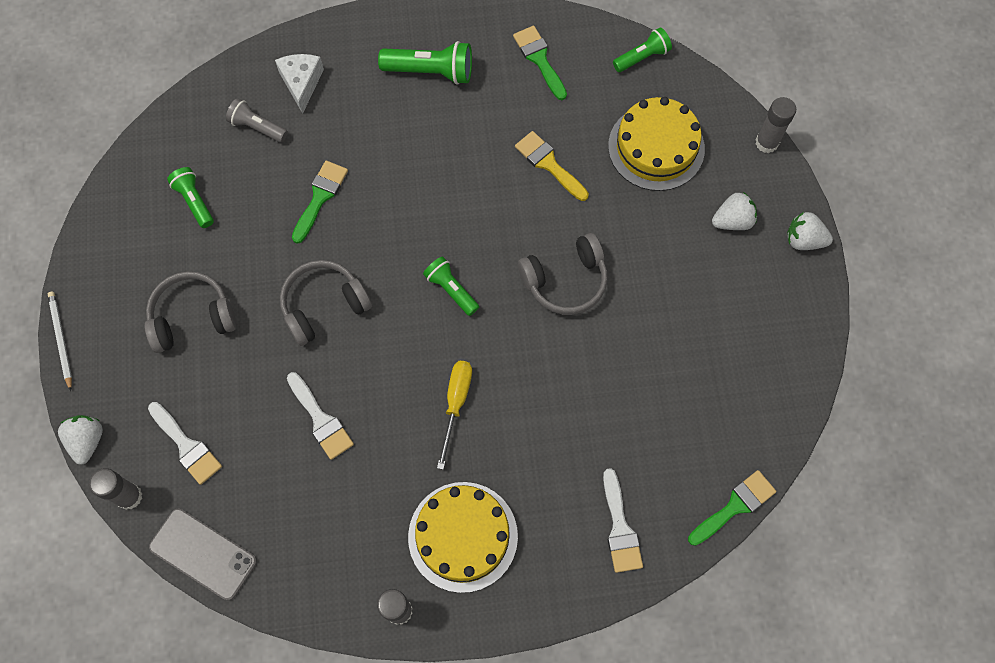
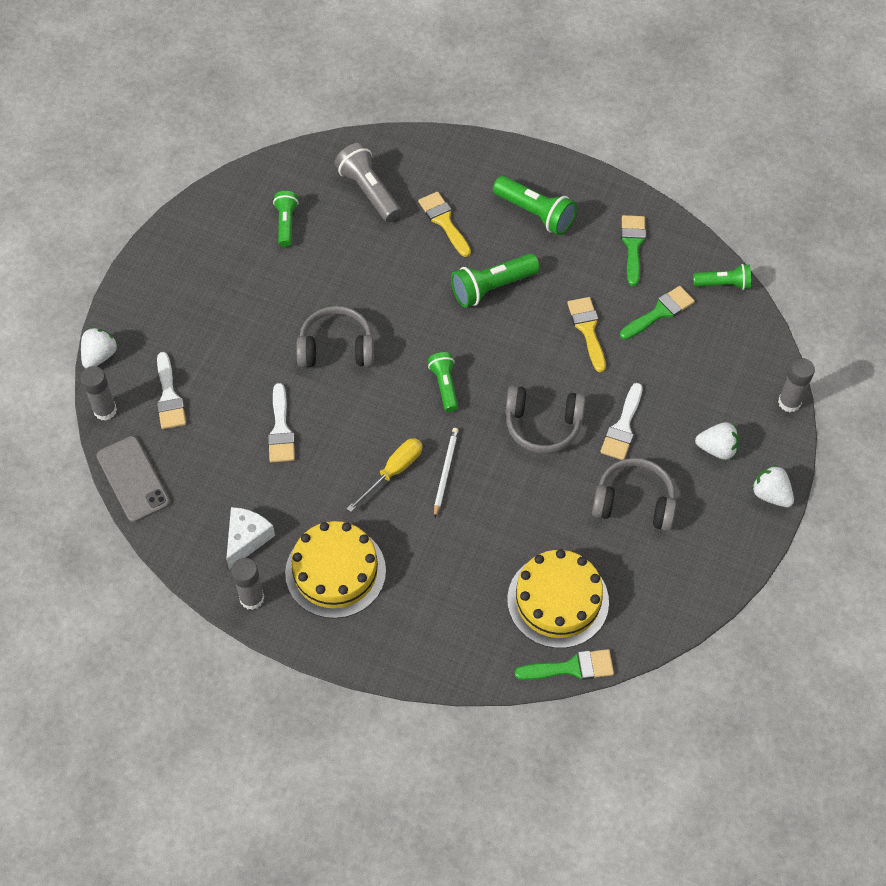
camera: 30 degrees right, 10 degrees down
(61, 339) = (126, 275): white pencil -> white pencil (445, 472)
(192, 317) = (231, 307): grey headphones -> grey headphones (634, 502)
(257, 127) = (369, 191): grey flashlight -> grey flashlight, size x1.55
(301, 83) = (425, 175): white cheese -> white cheese (247, 539)
(320, 197) = (385, 266): green brush -> green brush (660, 312)
(349, 122) = (444, 221): none -> yellow brush
(435, 167) = (492, 287): none -> green flashlight
(620, 528) = (465, 633): white brush -> white brush (622, 427)
(656, 147) = (688, 360): yellow cake -> yellow cake (558, 600)

